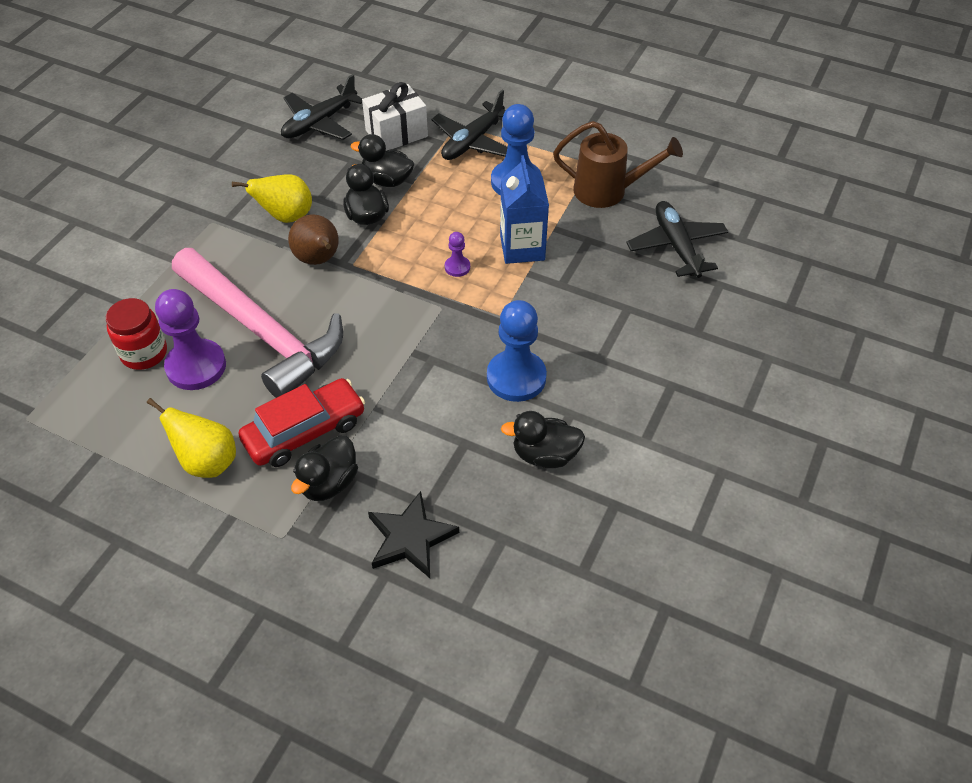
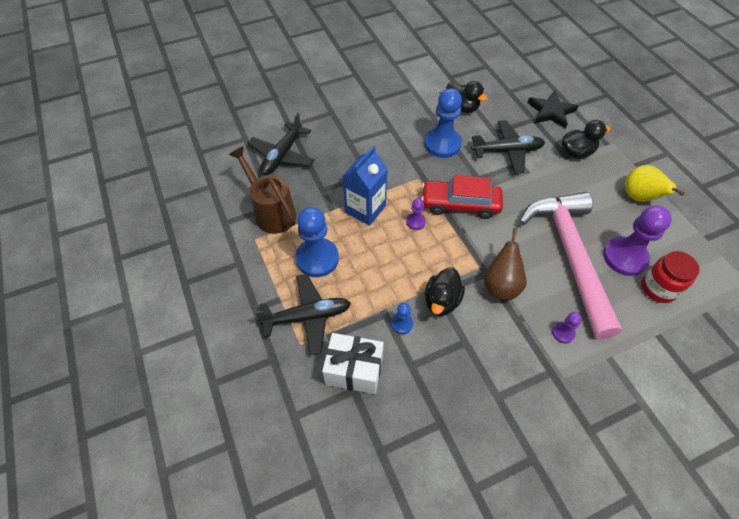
camera: 140 degrees left, 5 degrees up
(230, 255) = (563, 333): none -> purple pawn
(286, 217) = (501, 341): yellow pear -> none
(305, 431) = (575, 182): red car -> red car (460, 204)
(319, 123) = (406, 436): black plane -> black plane (507, 151)
(387, 180) = (402, 324): black duck -> blue pawn

